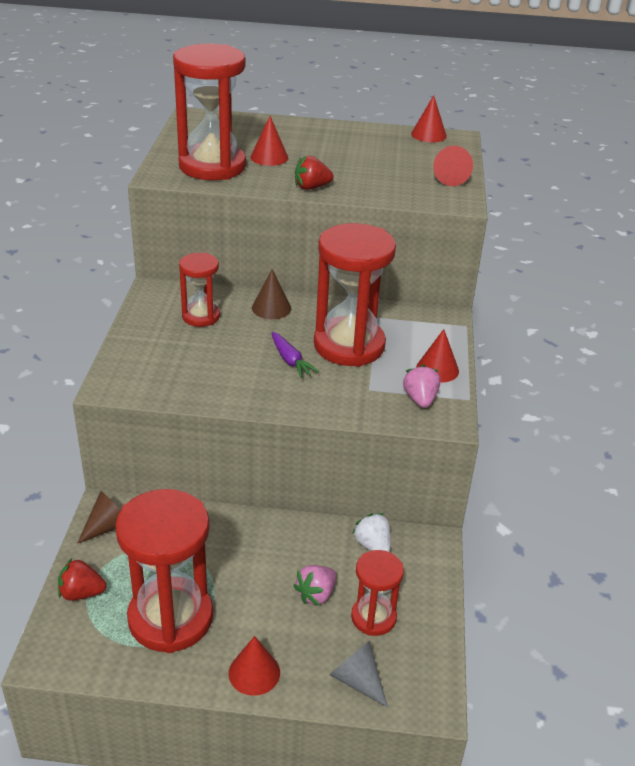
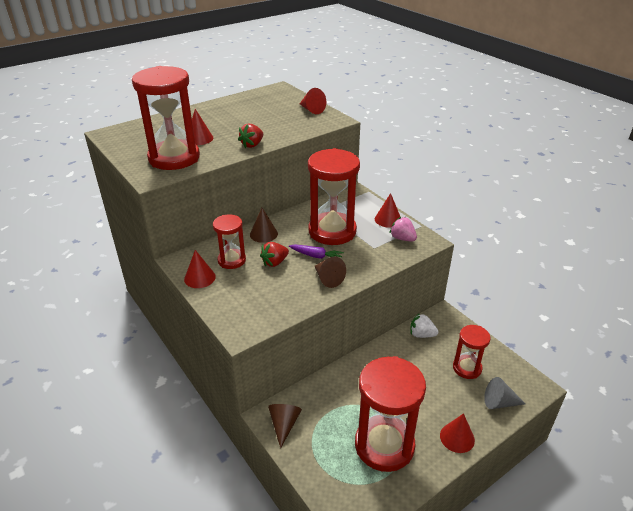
camera: 40 degrees left, 0 degrees up
(81, 593) = (322, 473): red strawberry -> red strawberry (275, 262)
(266, 390) = (328, 278): none -> brown cone
(316, 594) = (430, 377): pink strawberry -> none
(428, 135) = (263, 92): red cone -> red cone (199, 278)

